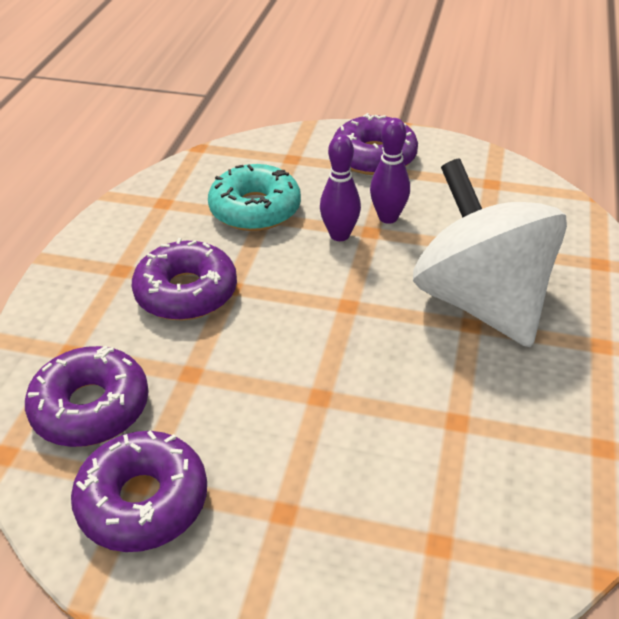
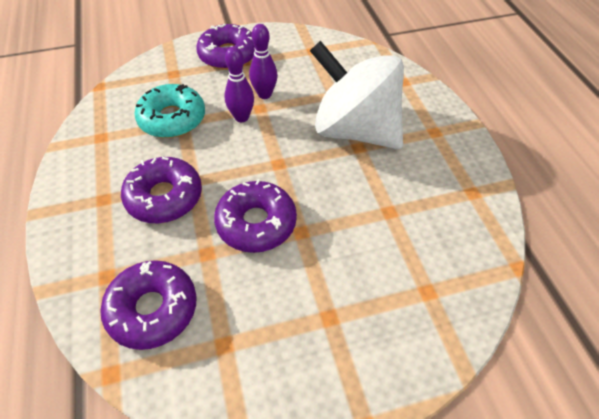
camera: 30 degrees left, 10 degrees up
(143, 501) = (235, 356): purple donut -> purple donut (256, 223)

